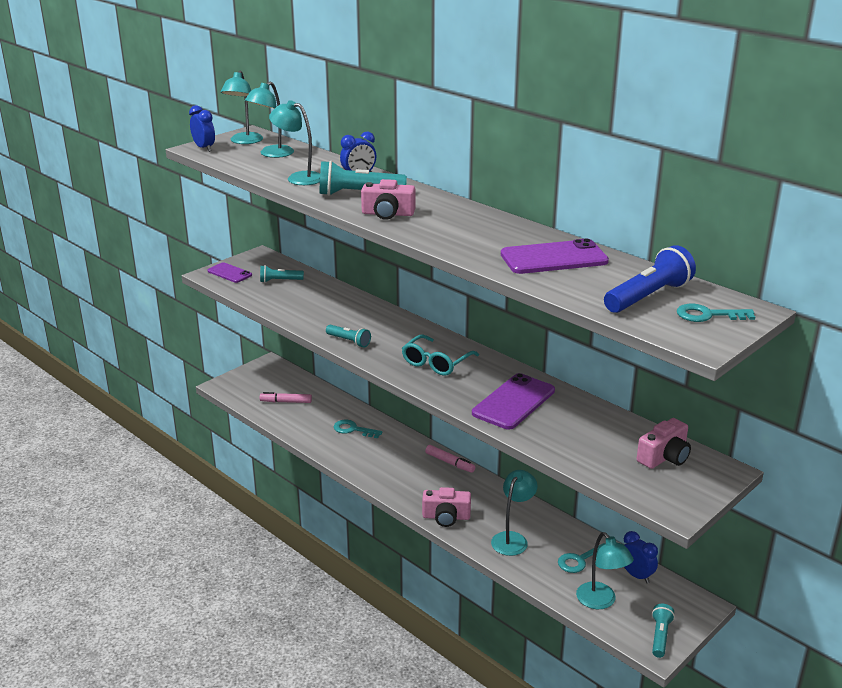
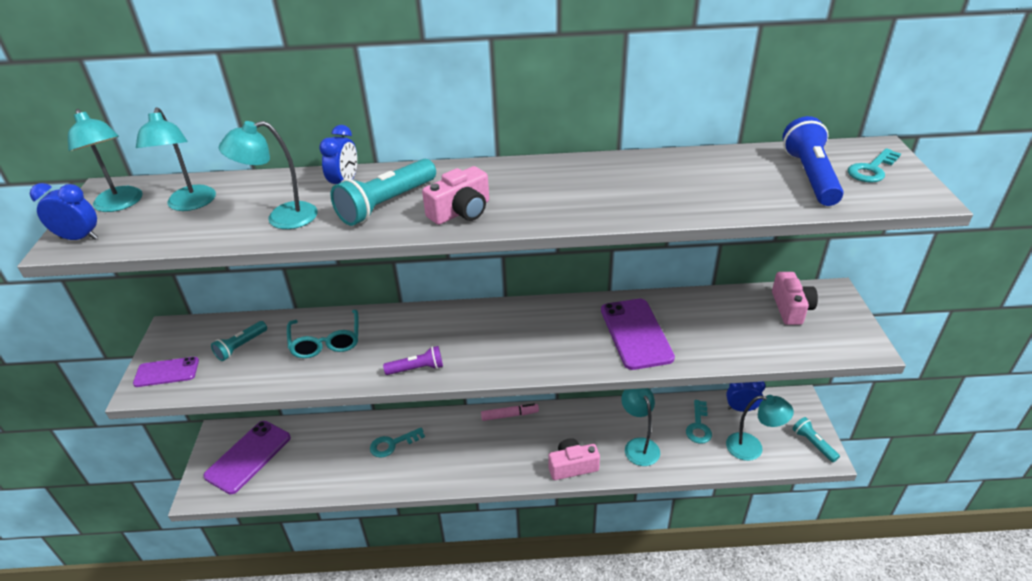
camera: 45 degrees left, 10 degrees up
(286, 402) = (292, 462): pink marker -> none
(349, 341) = (417, 369): turquoise flashlight -> purple flashlight
(436, 363) = (523, 338): turquoise glasses -> turquoise glasses (326, 341)
(446, 517) = (572, 466): pink camera -> pink camera turned 150 degrees counterclockwise
(553, 258) = (682, 179): purple phone -> purple phone (248, 456)

